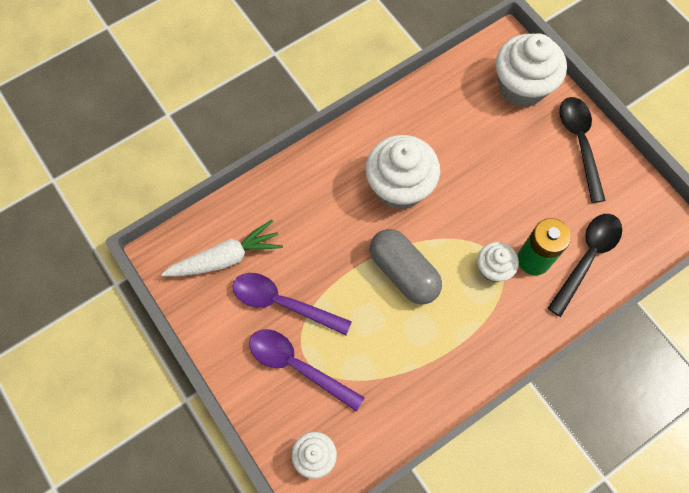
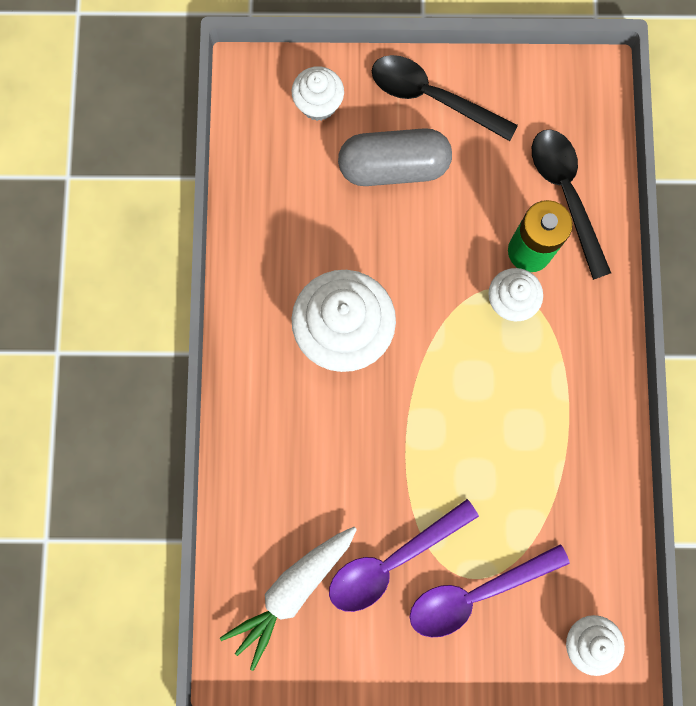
camera: 55 degrees left, 10 degrees up
(226, 258) = (292, 591): white carrot -> white carrot turned 150 degrees counterclockwise
(403, 272) = (448, 400): grey capsule -> grey capsule (393, 166)
(521, 87) = (318, 104): white cupcake -> white cupcake, size x0.54

